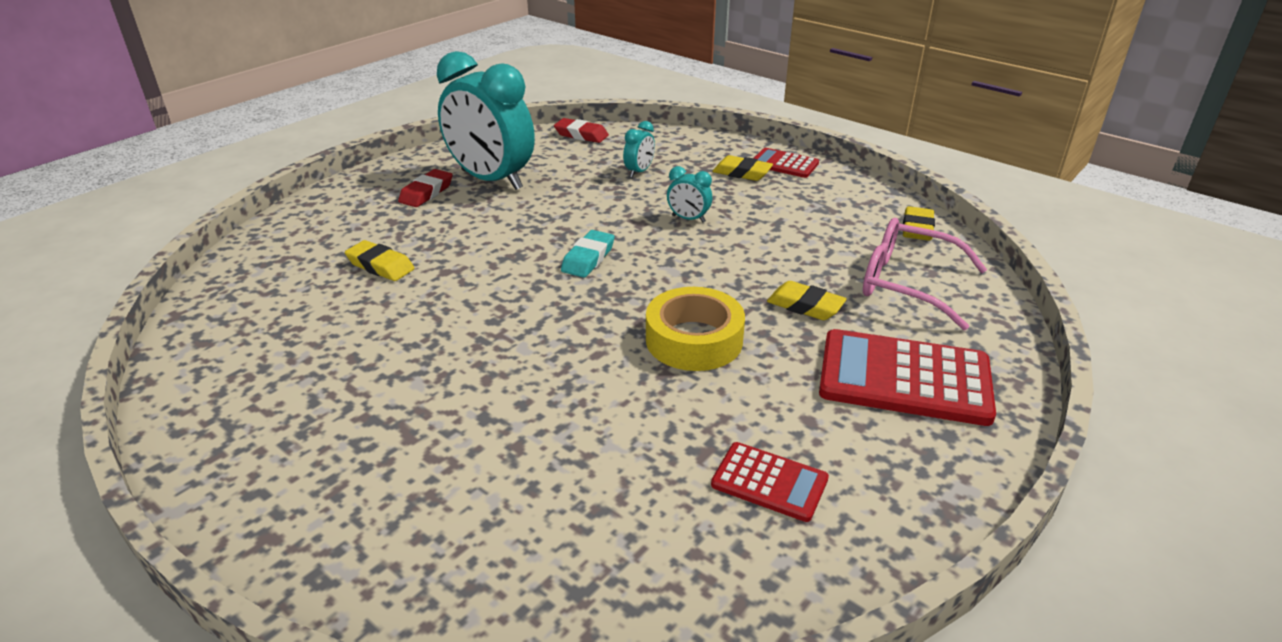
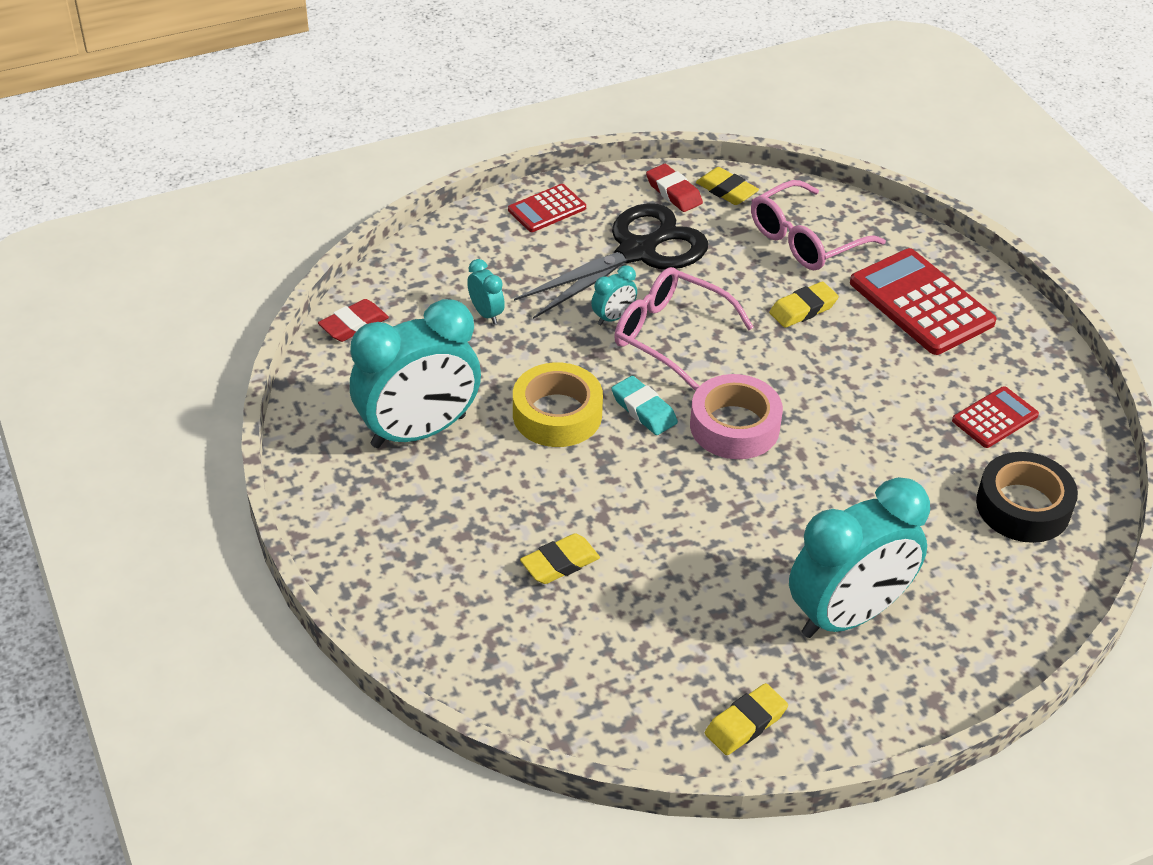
camera: 65 degrees left, 10 degrees up
(379, 439) = (847, 615): none -> turquoise clock
(426, 193) = (411, 492): red eraser -> red eraser (673, 192)
(605, 307) = (734, 426): none -> pink tape
(631, 545) = (1023, 506): none -> black tape
(694, 248) = (669, 335): none -> pink glasses
(694, 340) = (814, 391): yellow tape -> yellow tape (557, 414)
(742, 173) = (544, 244): yellow eraser -> yellow eraser (745, 723)
(780, 209) = (636, 252): none -> black scissors
(904, 378) = (921, 303): red calculator -> red calculator turned 105 degrees clockwise

